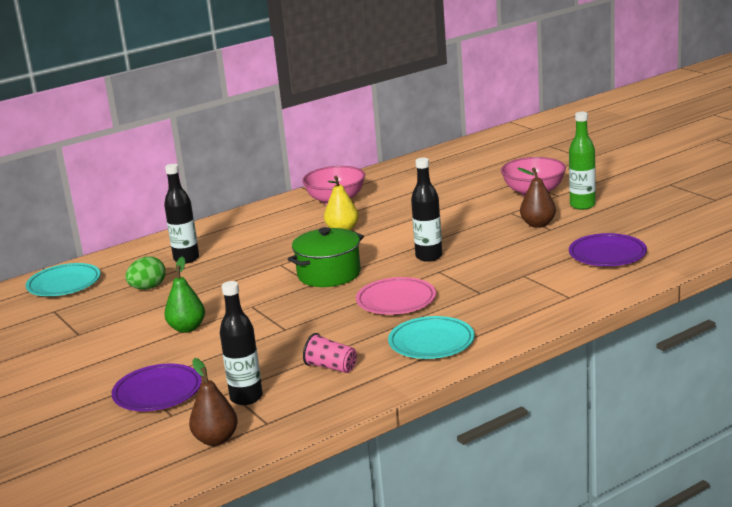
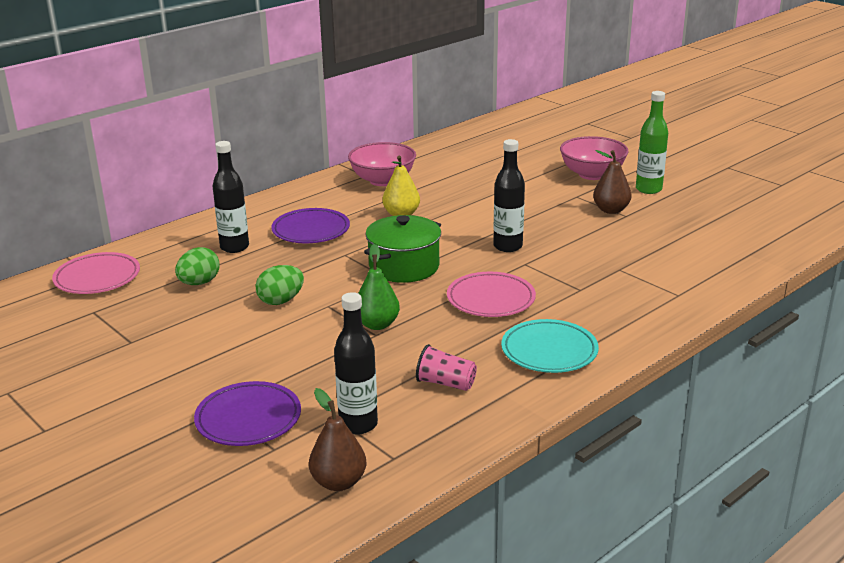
camera: 10 degrees left, 5 degrees up
(64, 284) = (97, 278): turquoise plate -> pink plate
(187, 328) = (260, 334): green pear -> green pear (377, 324)
(213, 302) = (281, 301): none -> green egg
(607, 255) = (698, 245): purple plate -> purple plate (311, 230)

